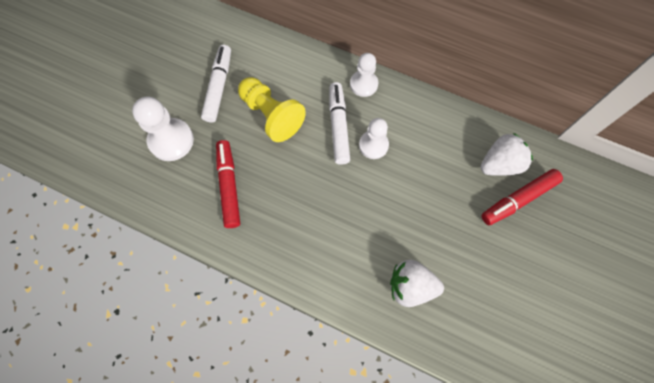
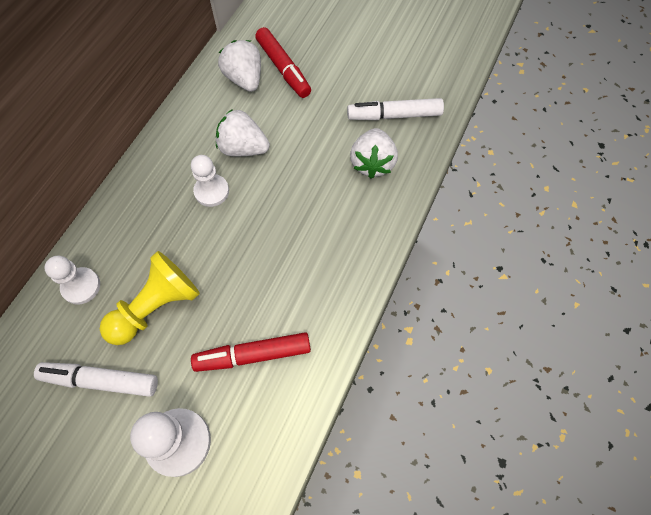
camera: 90 degrees left, 5 degrees down
(338, 126) = (182, 227): white marker -> white marker (394, 115)
(363, 84) = (128, 199): white pawn -> white pawn (81, 286)
(419, 168) = (243, 148): none -> white strawberry

